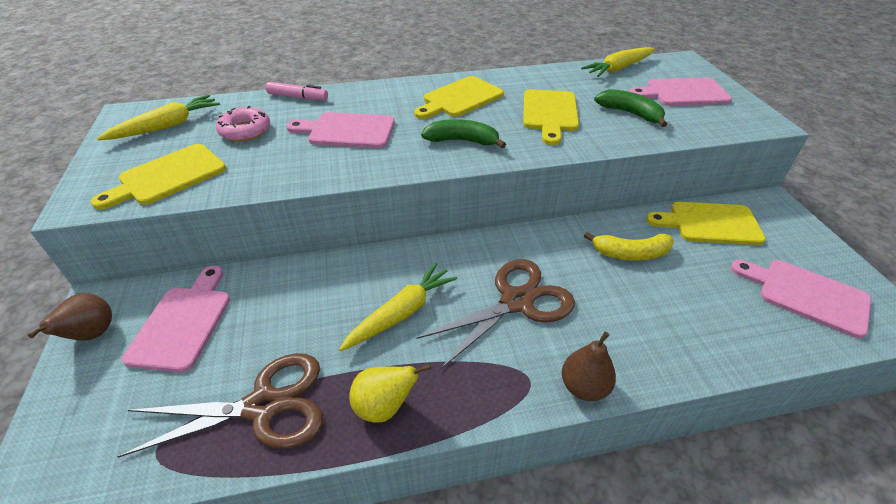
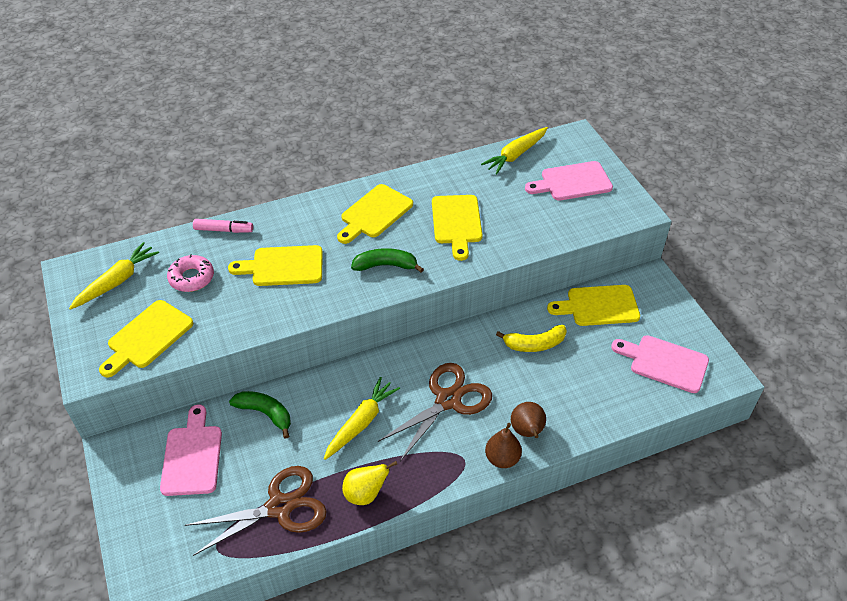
camera: 10 degrees left, 5 degrees up
(92, 334) = (124, 476): brown pear -> brown pear (527, 431)
(347, 131) = (283, 266): pink cutting board -> yellow cutting board
(630, 113) = (526, 214): green banana -> green banana (265, 414)

